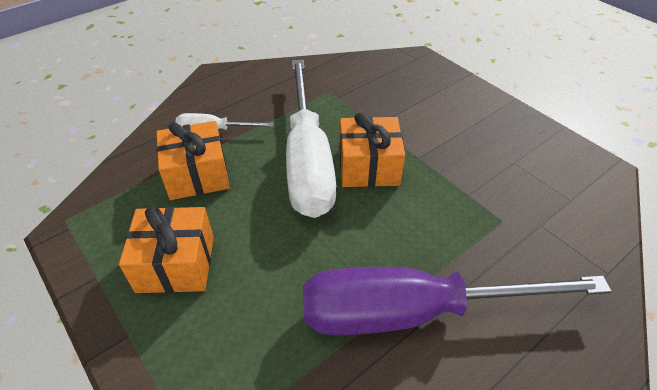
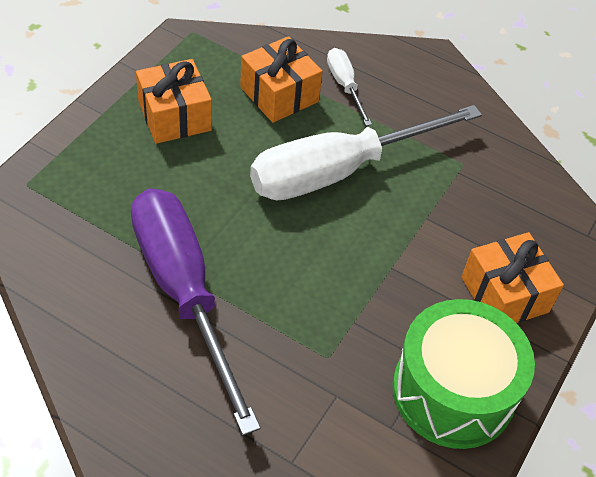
camera: 65 degrees right, 5 degrees up
(368, 167) = (354, 224): orange gift -> orange gift (504, 294)
(539, 157) = (453, 391): none -> green drum

